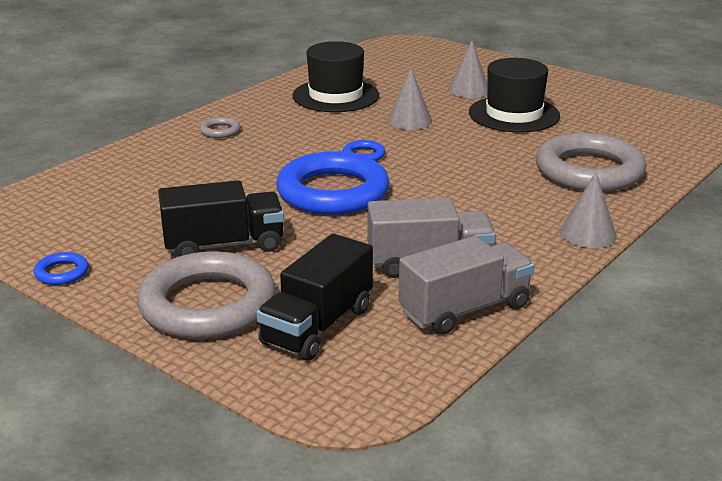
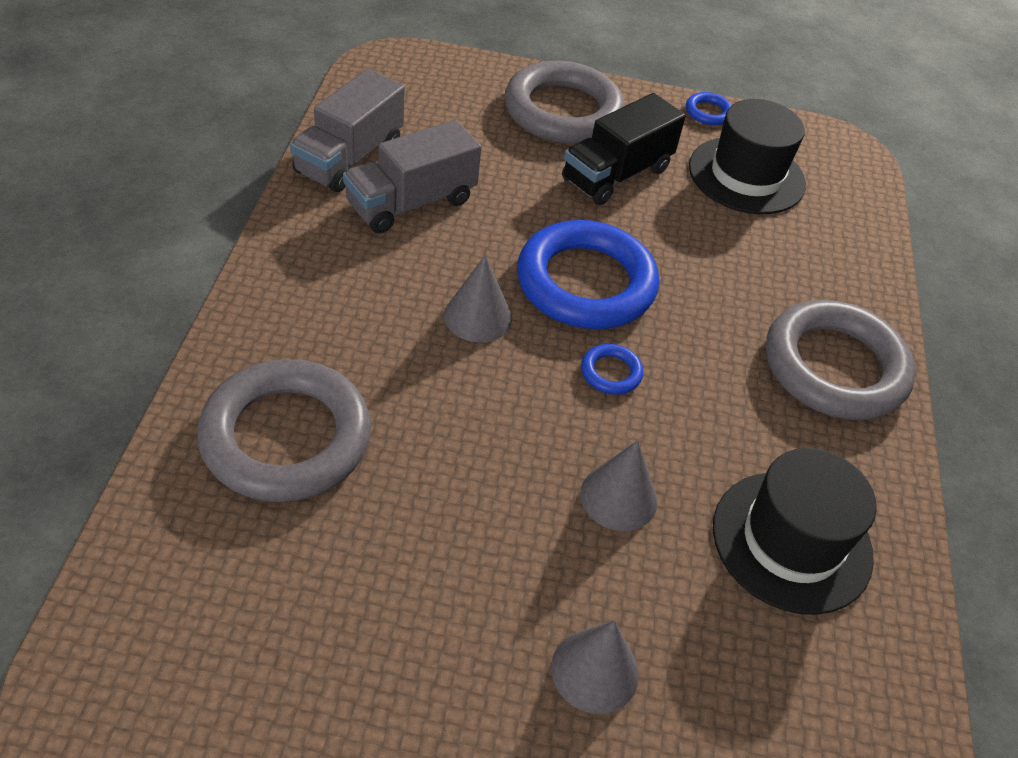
camera: 145 degrees right, 20 degrees up
(220, 131) = (834, 367): grey ring -> grey ring, size x2.44
(317, 326) = (461, 113): black truck -> none
(514, 114) = (465, 590): black hat -> black hat (746, 175)
(588, 234) = (258, 294): grey cone -> grey cone (478, 316)

